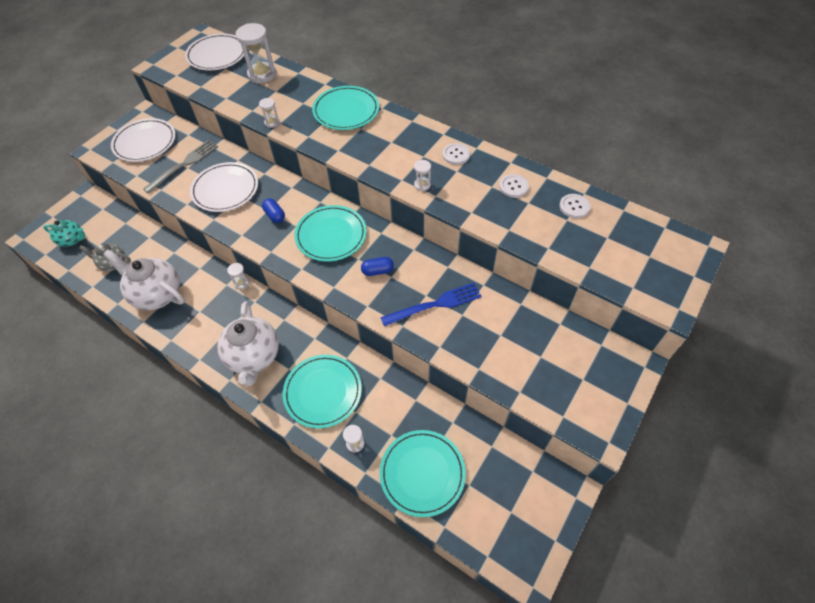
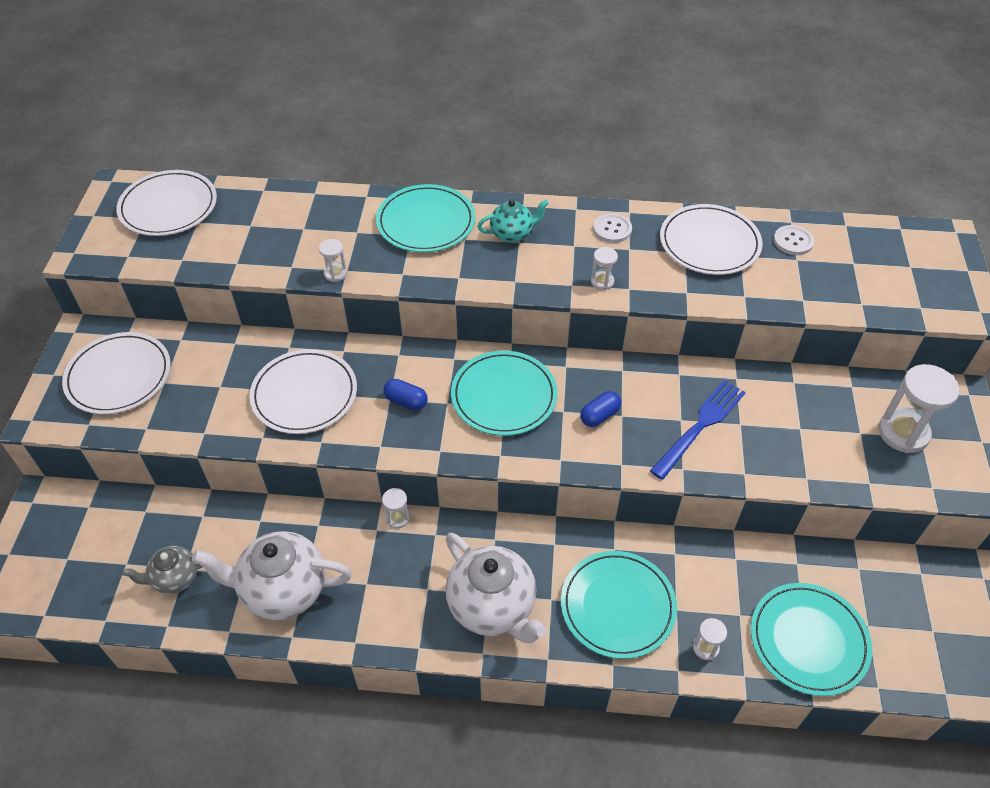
camera: 30 degrees left, 5 degrees down
(72, 240) = (74, 574): turquoise teapot -> turquoise teapot (512, 234)
(184, 165) = (211, 385): grey fork -> none
(262, 74) = (263, 212): white hourglass -> white hourglass (903, 433)
(513, 187) = (709, 243): white button -> white plate

